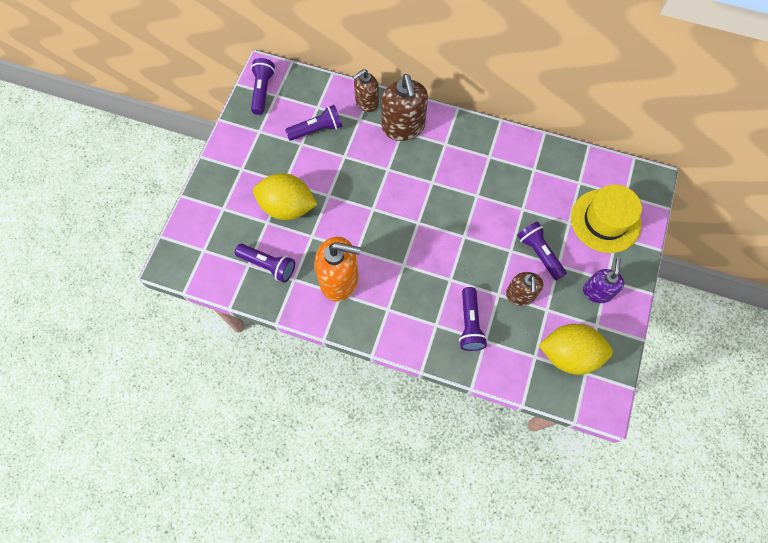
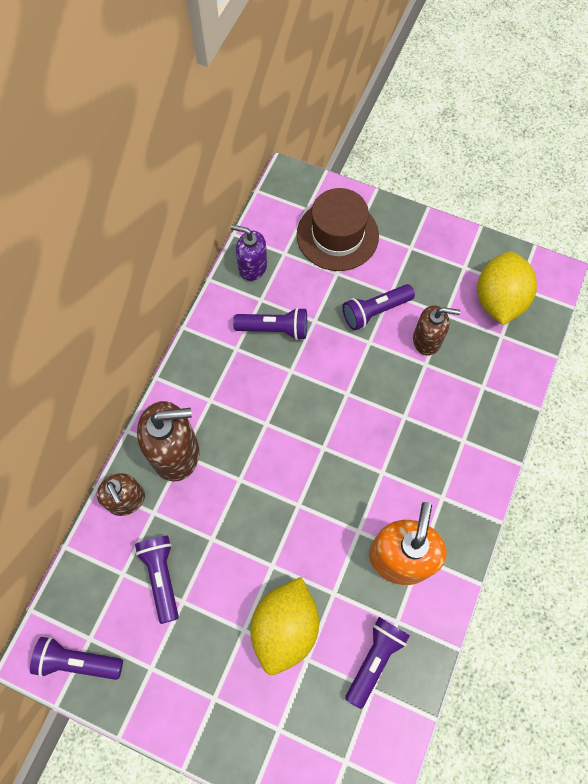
camera: 85 degrees left, 0 degrees up
(470, 324) = (463, 401): purple flashlight -> purple flashlight (274, 329)
(597, 292) = (425, 259): purple soap dispenser -> purple soap dispenser (252, 267)
(605, 221) = (337, 235): yellow hat -> brown hat

